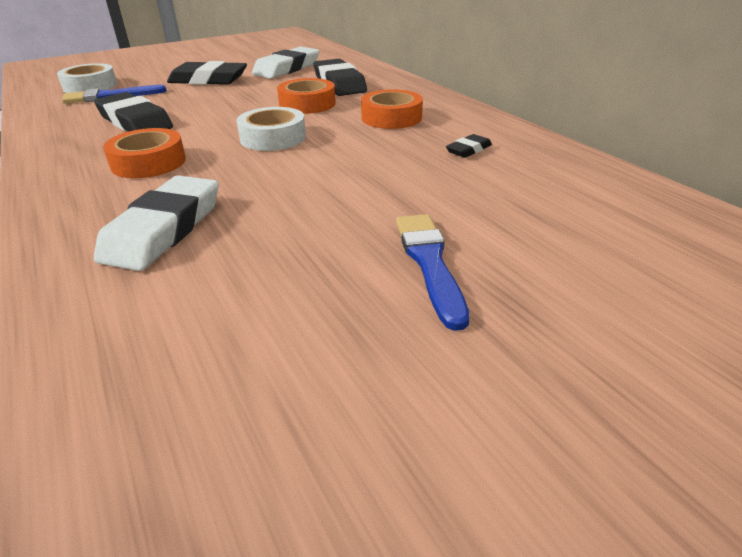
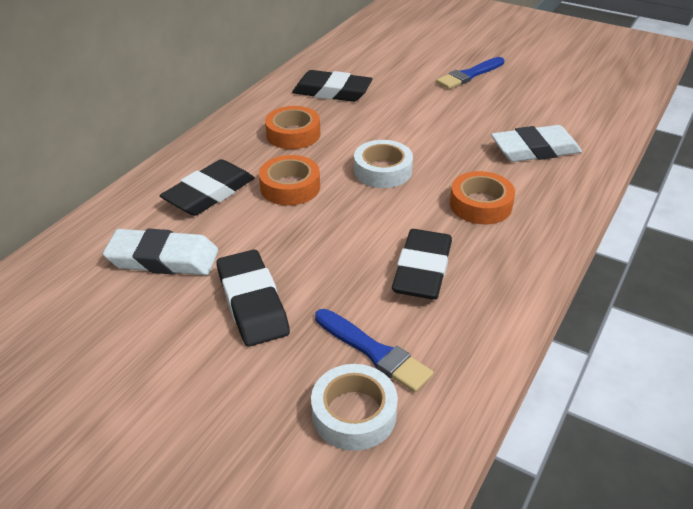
camera: 120 degrees left, 5 degrees up
(468, 150) = (332, 92): black eraser -> black eraser, size x2.09

